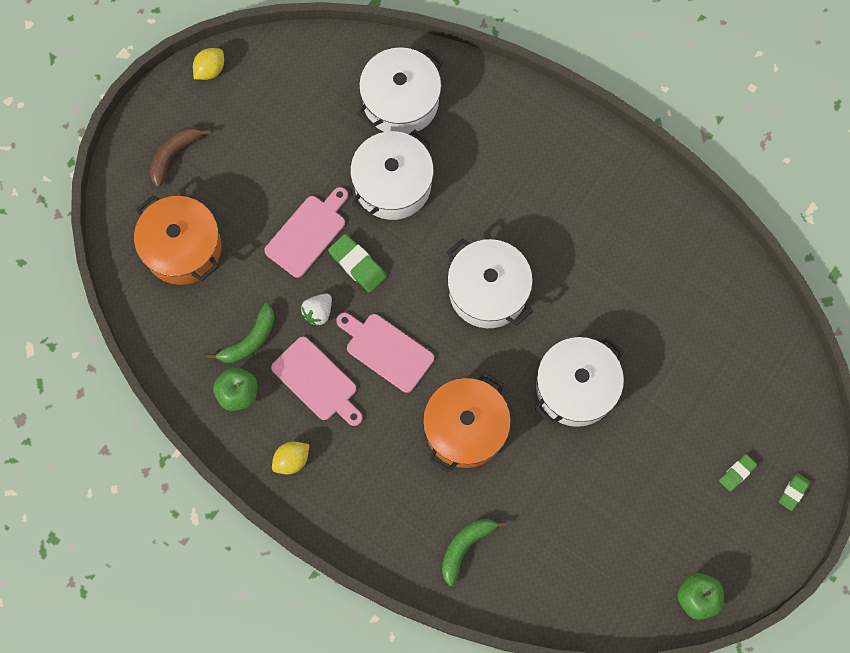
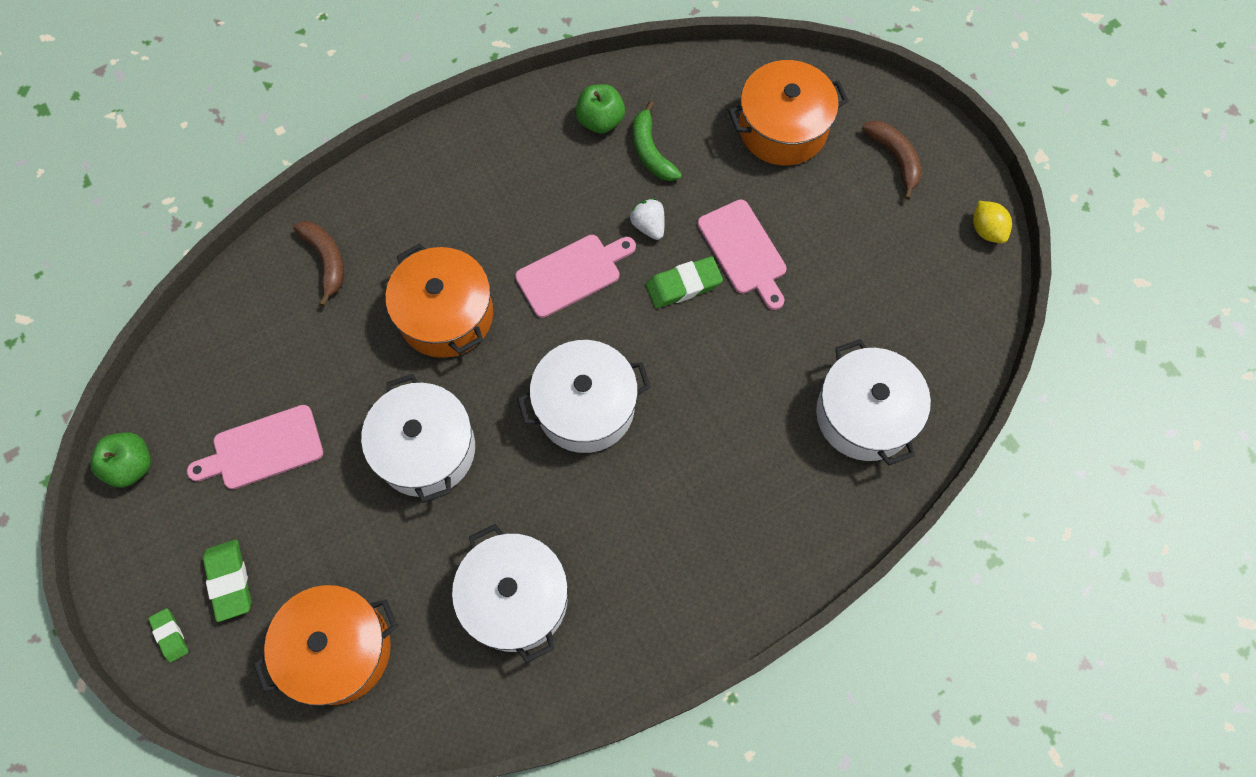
camera: 115 degrees right, 5 degrees down
(291, 460) = (506, 141): yellow lemon -> none
(317, 381) = (574, 195): pink cutting board -> pink cutting board (263, 449)
(392, 184) = (762, 361): white pot -> white pot (515, 598)
(465, 547) = (326, 260): green banana -> brown banana
(737, 473) = (229, 581): green eraser -> green eraser, size x1.63
(740, 372) = (338, 649): none -> orange pot

